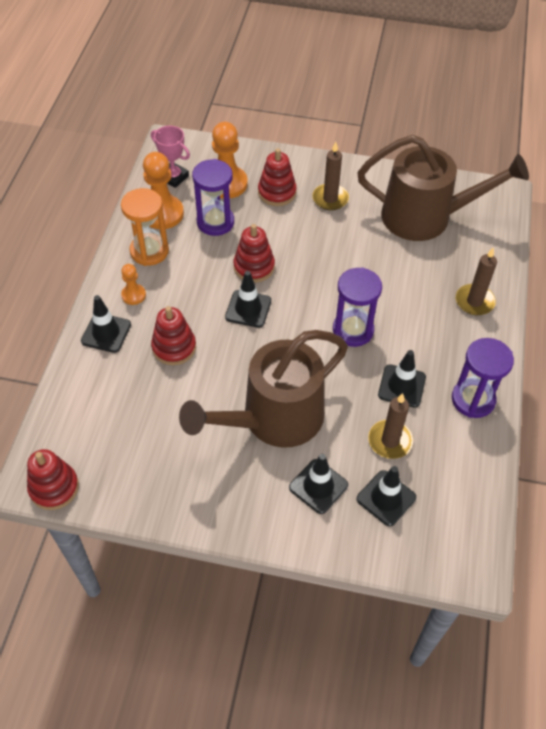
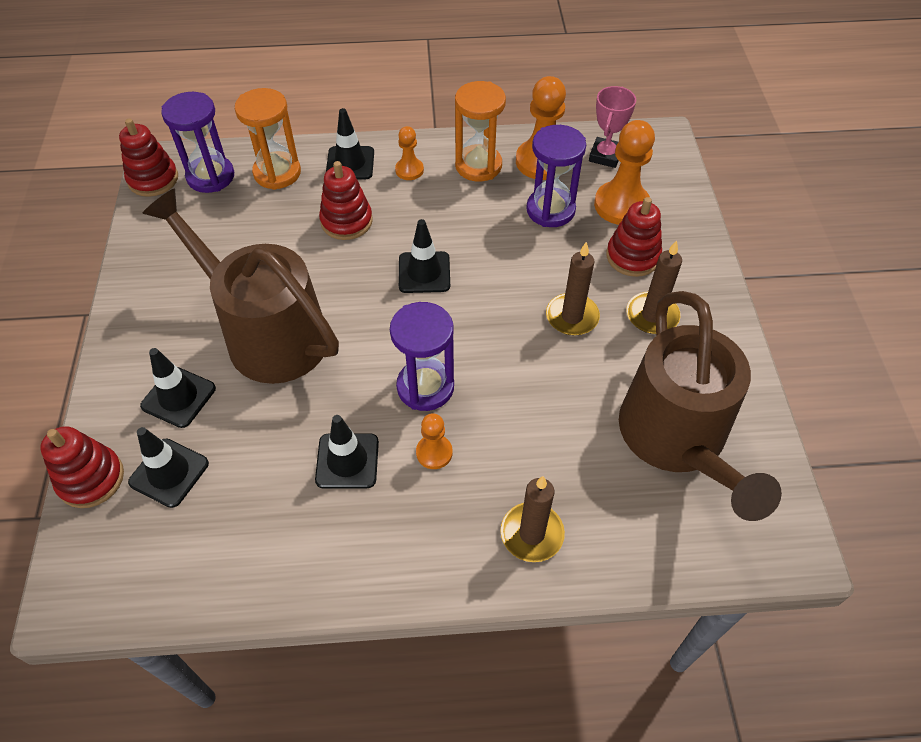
camera: 75 degrees right, 0 degrees up
(93, 387) = (277, 173): none -> orange hourglass
(254, 267) = (493, 263): red stacking toy -> red stacking toy (91, 479)
(390, 441) = (256, 462): brown candle -> brown candle (572, 317)
(406, 337) = (434, 453): none -> orange pawn
(473, 399) = (345, 557): purple hourglass -> purple hourglass (210, 176)

